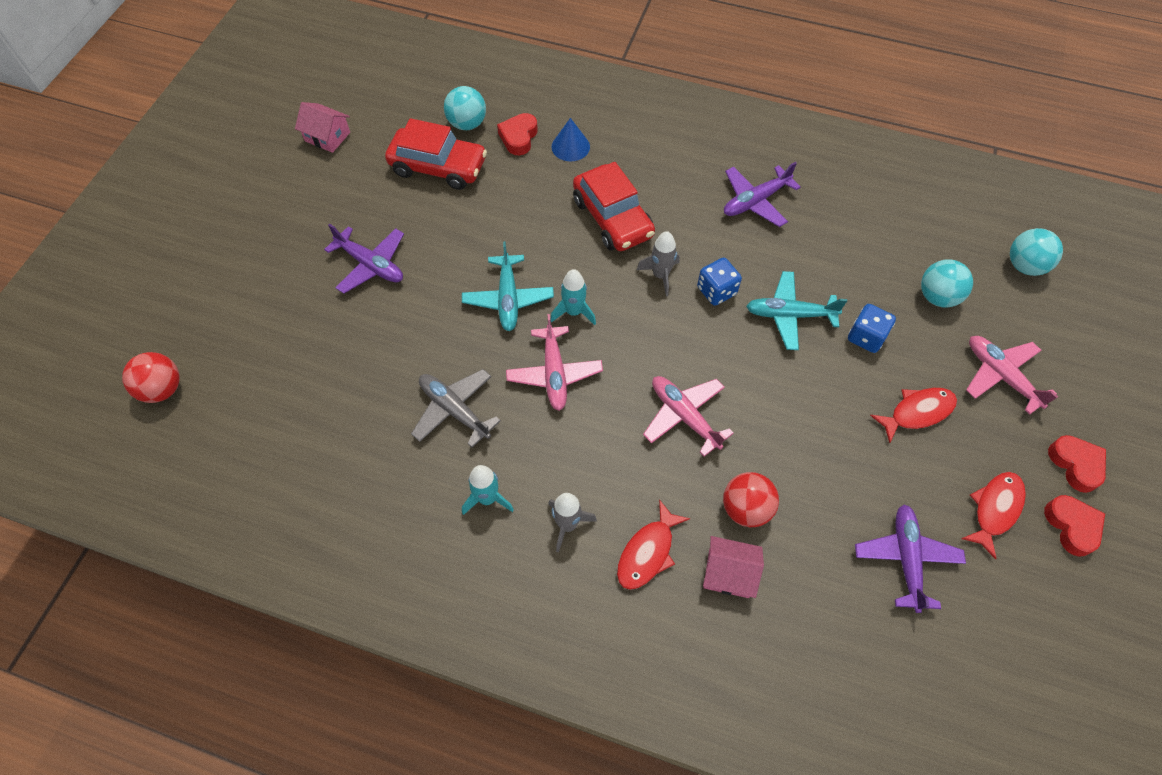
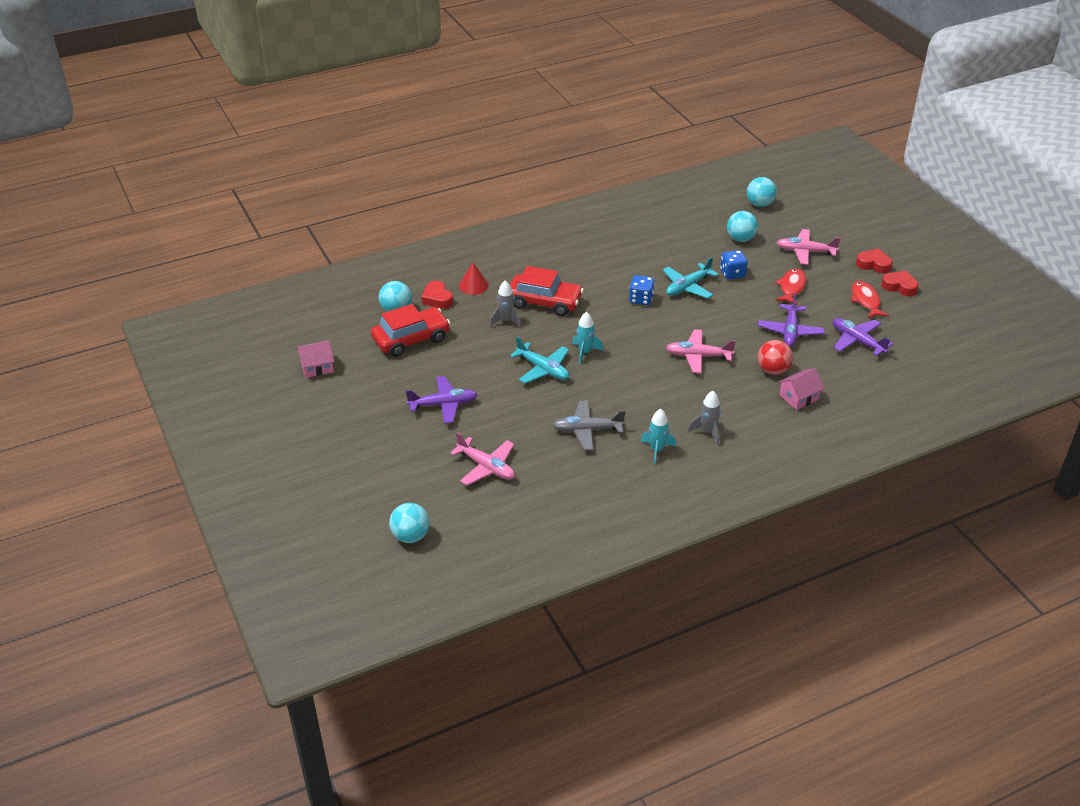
camera: 45 degrees left, 20 degrees down
(162, 389) = (410, 536): red ball -> turquoise ball
(554, 373) = (613, 382): pink plane -> pink plane (486, 467)
(570, 146) = (473, 285): blue cone -> red cone
(647, 552) = (756, 415): red fish -> none
(660, 275) = (605, 310): grey rocket -> grey rocket (506, 321)
(755, 201) = (605, 251): purple plane -> purple plane (790, 331)

